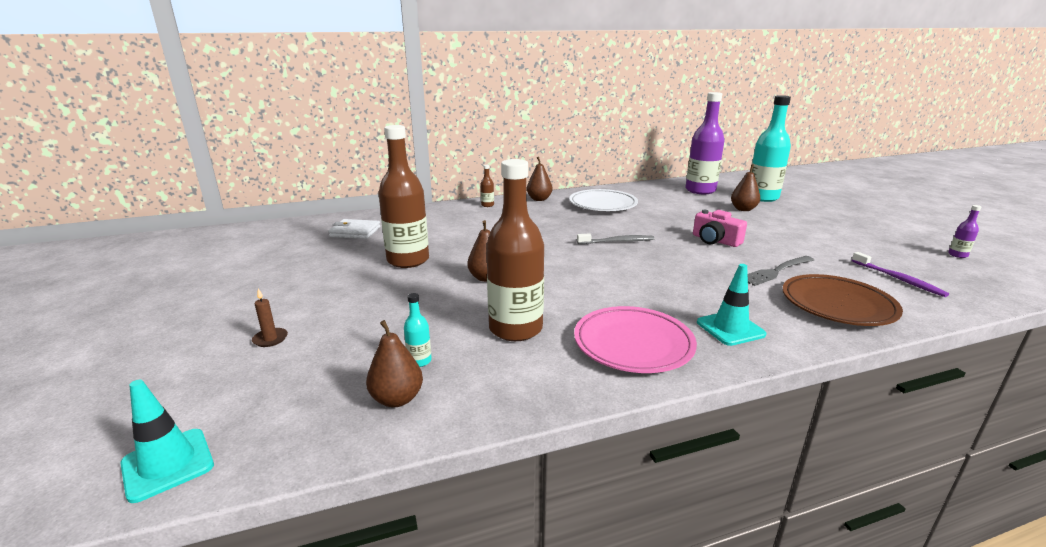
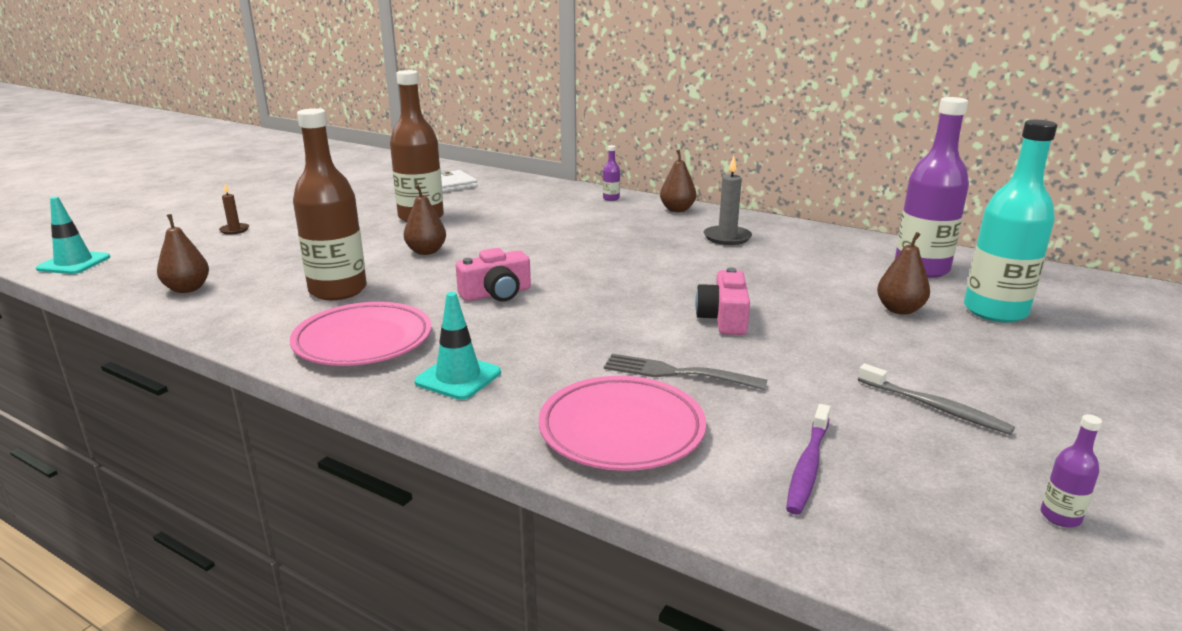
camera: 50 degrees right, 0 degrees up
(419, 361) = (247, 278): turquoise bottle -> none
(487, 205) = (611, 198): brown bottle -> purple bottle
(603, 204) = (727, 237): white plate -> grey candle
(603, 279) = (496, 293): none -> pink camera
(617, 241) = (616, 273): grey toothbrush -> grey toothbrush (935, 407)
(837, 305) = (621, 430): brown plate -> pink plate

